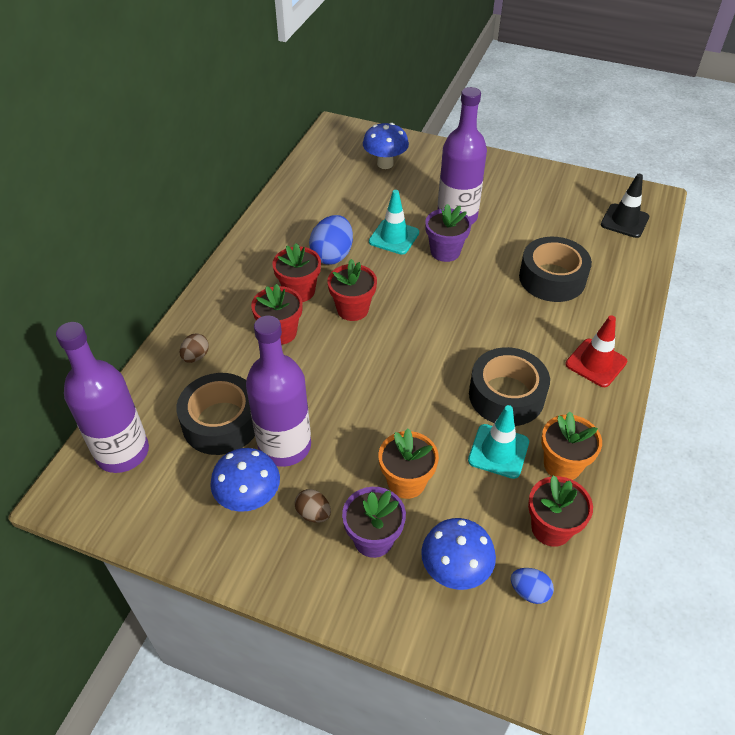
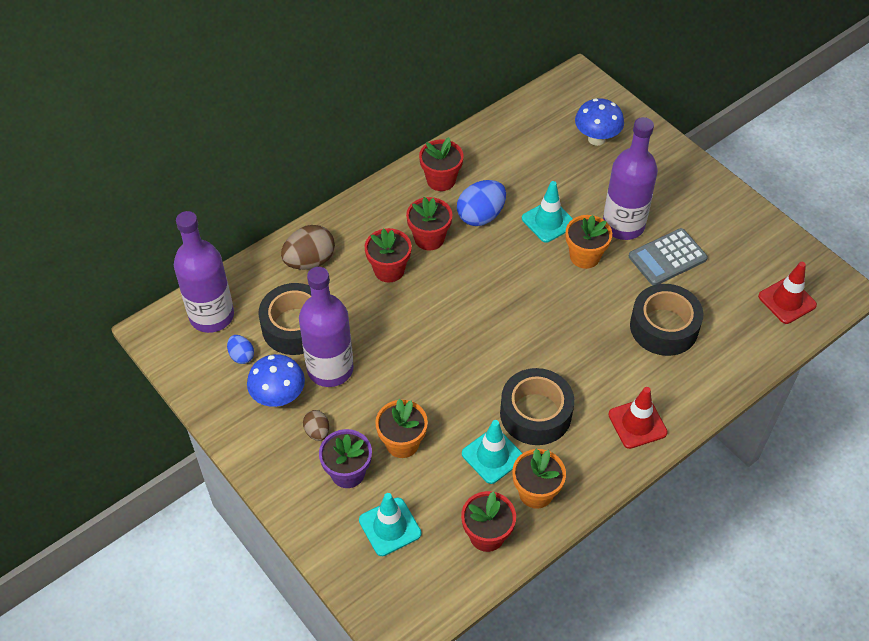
camera: 30 degrees right, 5 degrees up
(196, 357) = (310, 261): brown egg -> brown egg, size x1.83
(352, 309) = (462, 276): red flower pot -> red flower pot (441, 180)
(445, 251) = (584, 256): purple flower pot -> orange flower pot
(455, 571) = (390, 527): blue mushroom -> turquoise traffic cone
(511, 226) = (667, 257): none -> grey calculator
(529, 592) = (433, 570): blue egg -> blue egg (241, 356)
(624, 221) = (787, 301): black traffic cone -> red traffic cone

